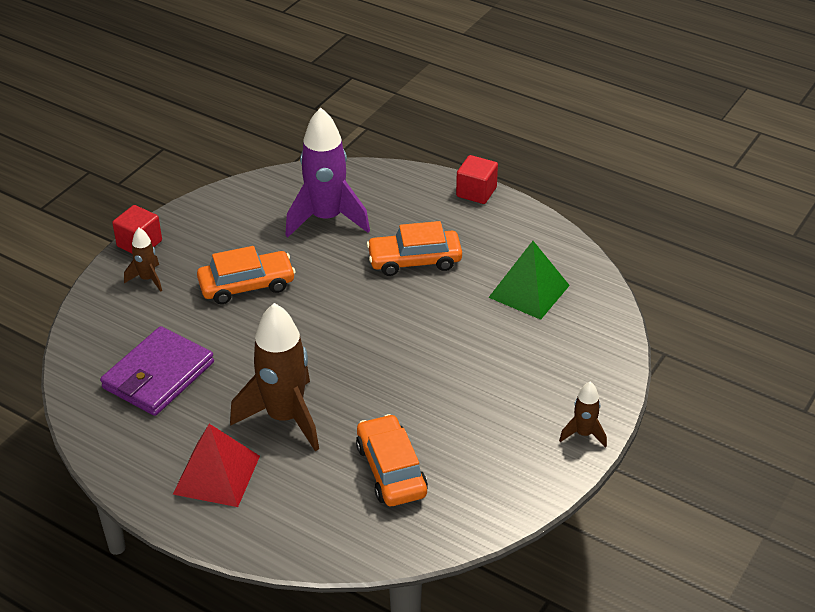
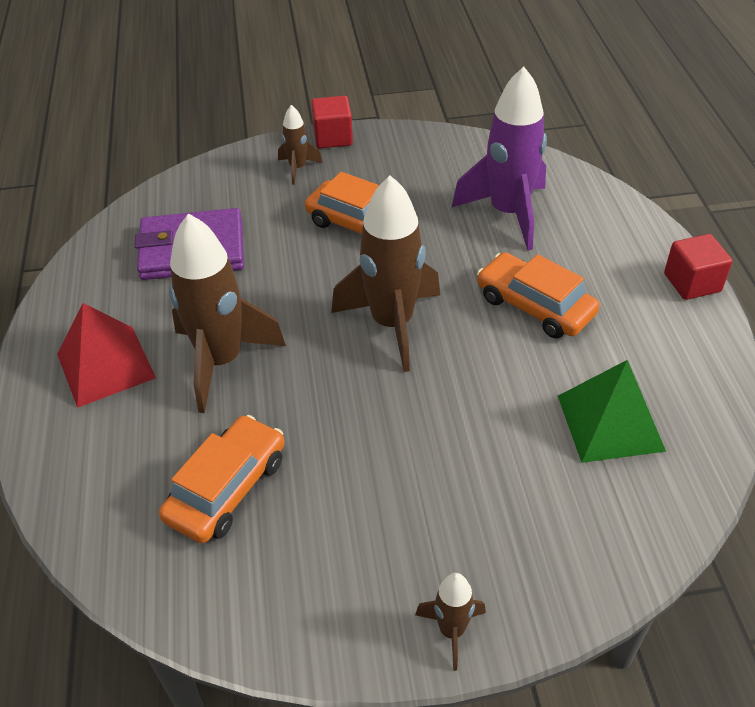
camera: 50 degrees right, 5 degrees up
(352, 325) = (392, 324): none -> brown rocket

